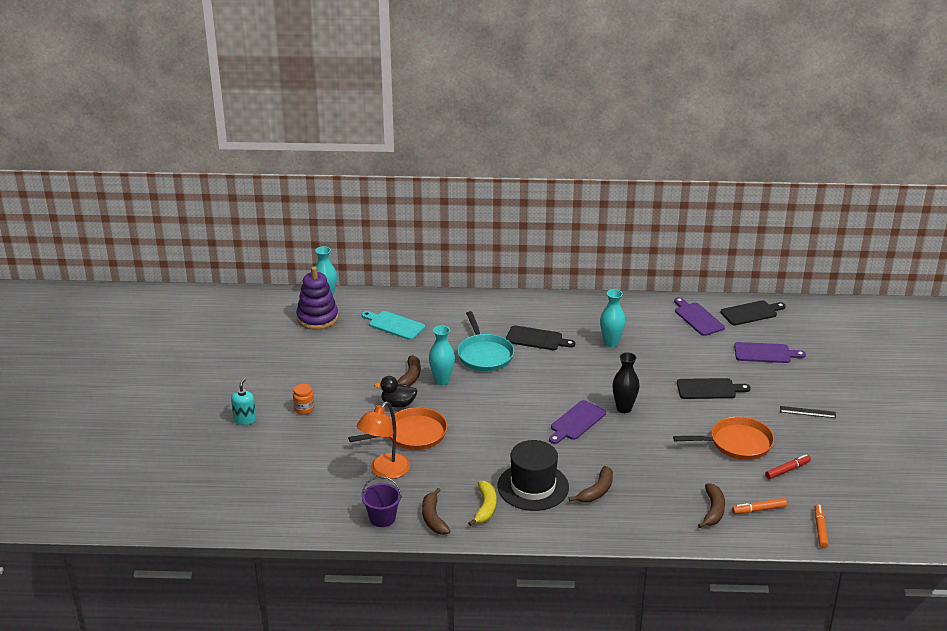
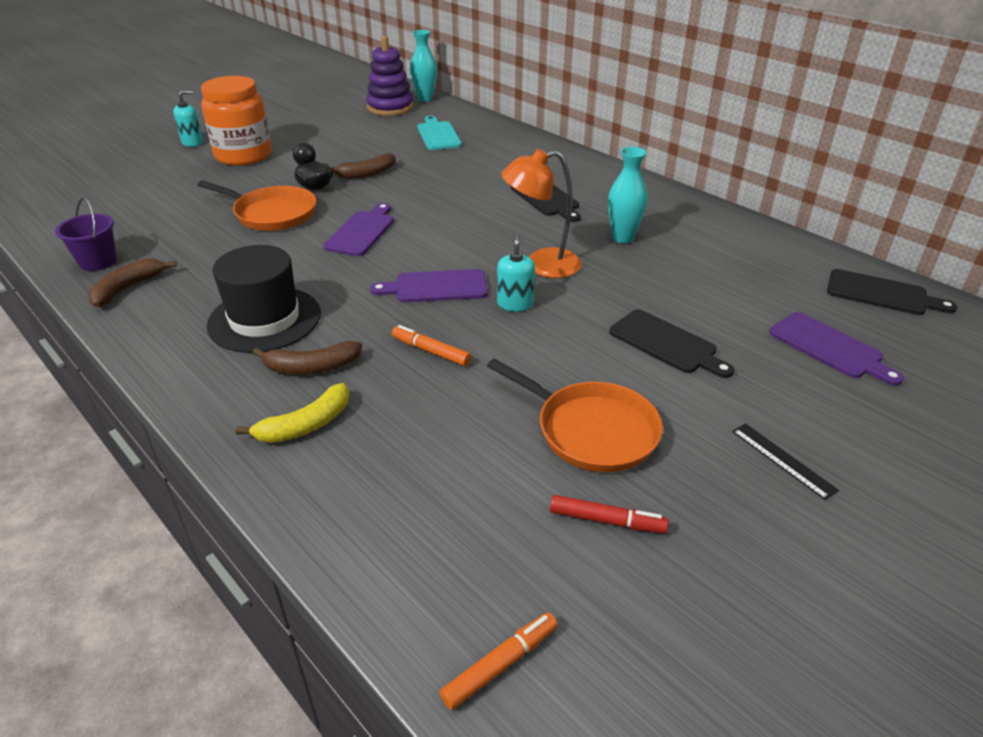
camera: 45 degrees right, 5 degrees up
(304, 409) = (243, 155): orange jar -> orange jar, size x2.38
(385, 471) = (187, 228): orange lamp -> orange lamp (541, 265)
(442, 380) = (388, 188): turquoise vase -> none
(484, 355) = (468, 188): turquoise pan -> none
(485, 507) = (184, 309): yellow banana -> yellow banana (305, 425)
(624, 408) = (515, 304): black vase -> turquoise soap dispenser
(697, 318) = (785, 264): purple cutting board -> purple cutting board (361, 231)
(713, 510) = (394, 494): brown banana -> none
(759, 510) = (458, 545): orange marker -> orange marker (431, 351)

